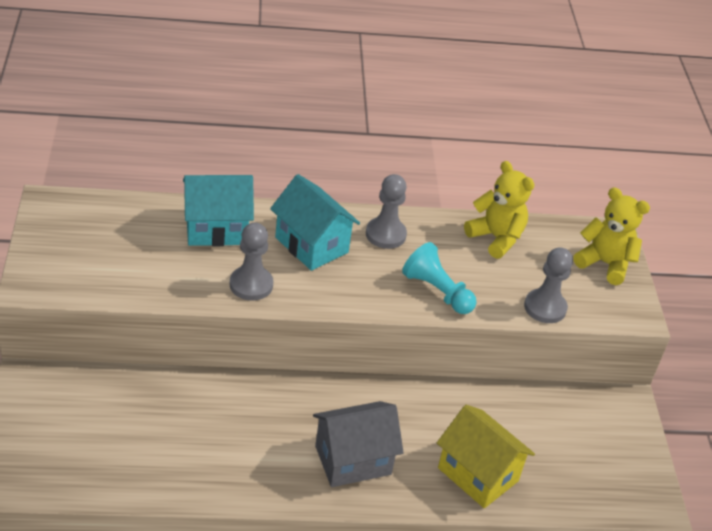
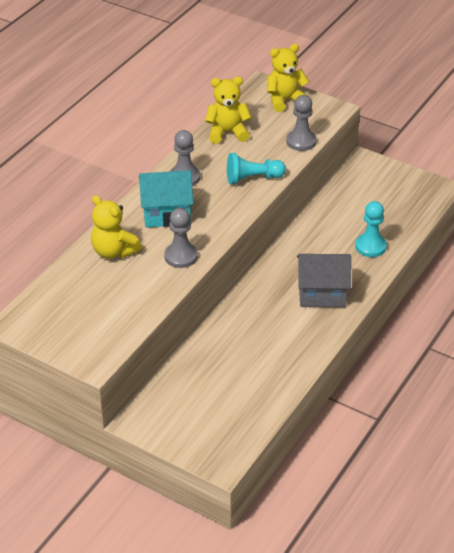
camera: 50 degrees left, 0 degrees up
(216, 229) = (114, 251): turquoise house -> yellow teddy bear
(353, 460) = (322, 294): grey house -> grey house turned 75 degrees clockwise
(478, 474) = (370, 246): yellow house -> turquoise pawn

